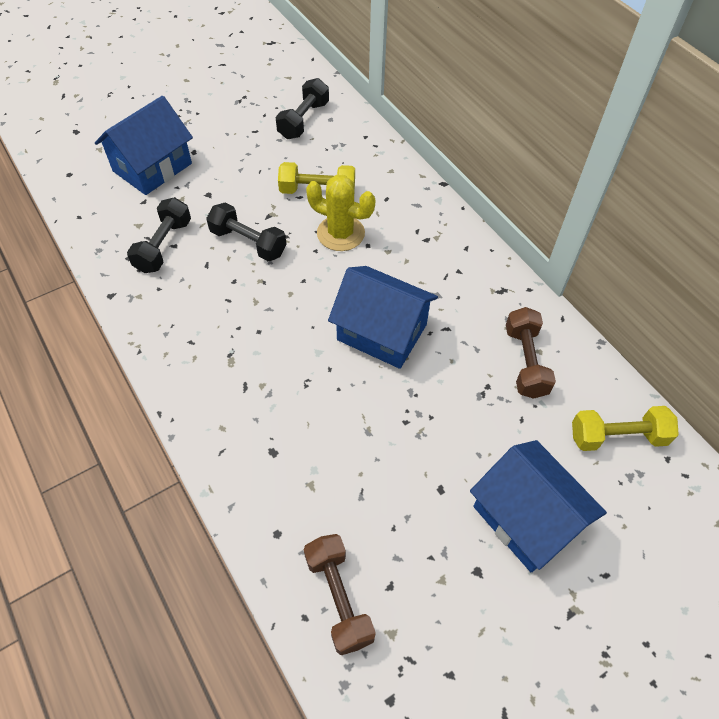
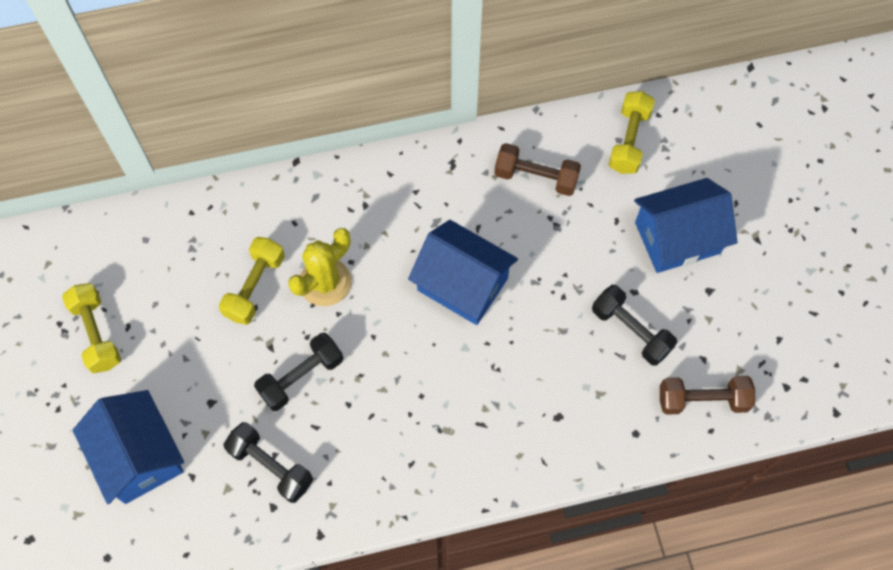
camera: 70 degrees left, 10 degrees up
(243, 117) = (97, 334): none -> yellow dumbbell
(303, 120) = (134, 269): black dumbbell -> black dumbbell (631, 331)
(382, 332) = (462, 284): blue house -> blue house turned 75 degrees clockwise

